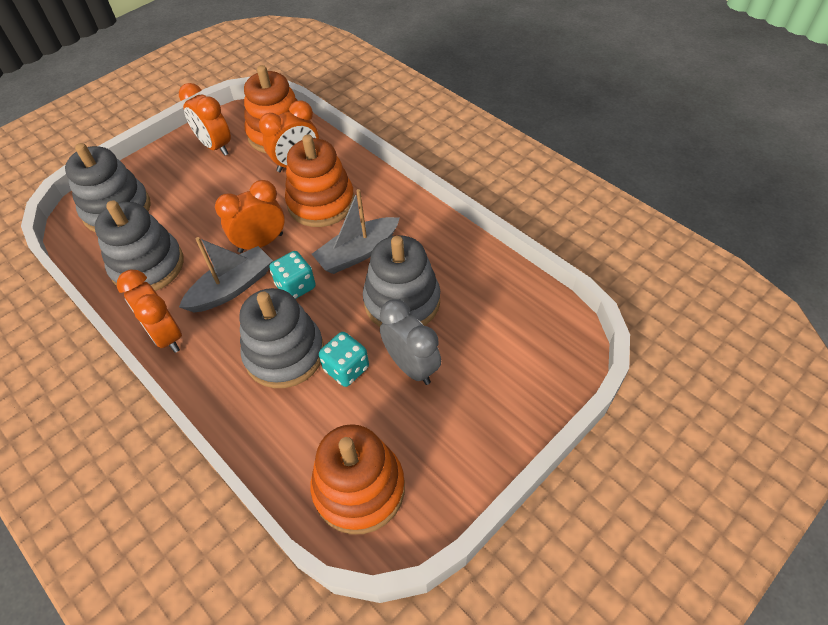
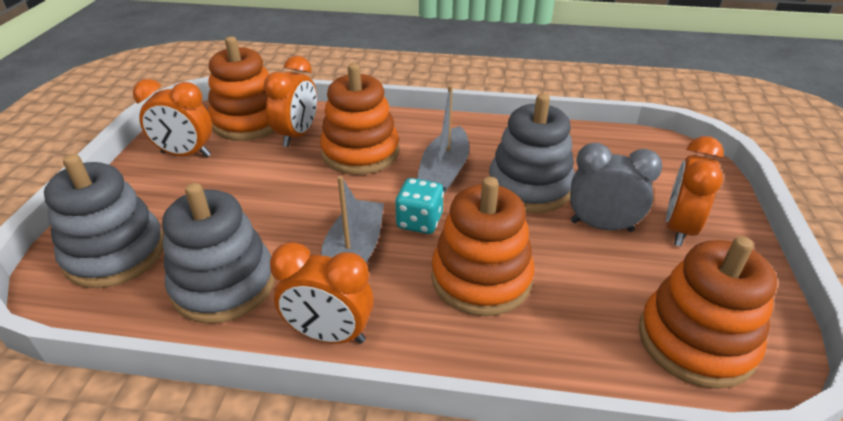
camera: 40 degrees left, 15 degrees down
(261, 243) = (338, 206): orange clock -> orange clock (679, 228)
(284, 354) = (481, 278): grey stacking toy -> orange stacking toy
(346, 369) = (553, 258): turquoise dice -> none

